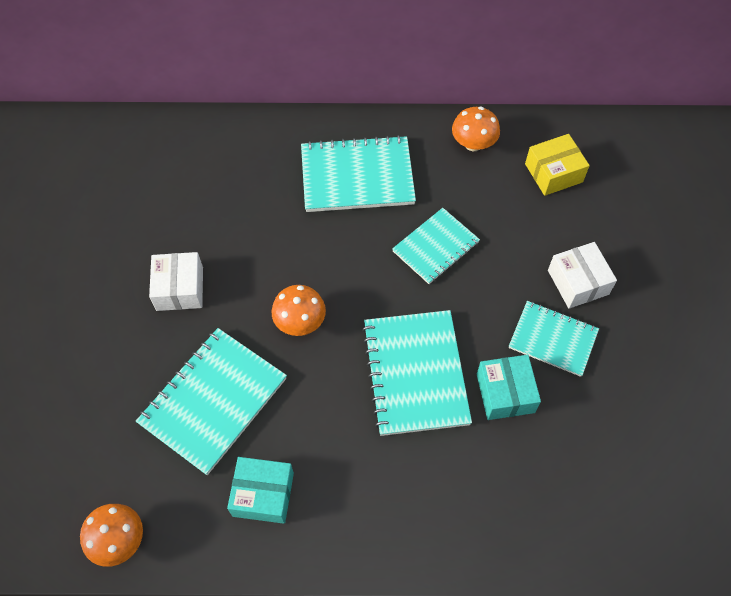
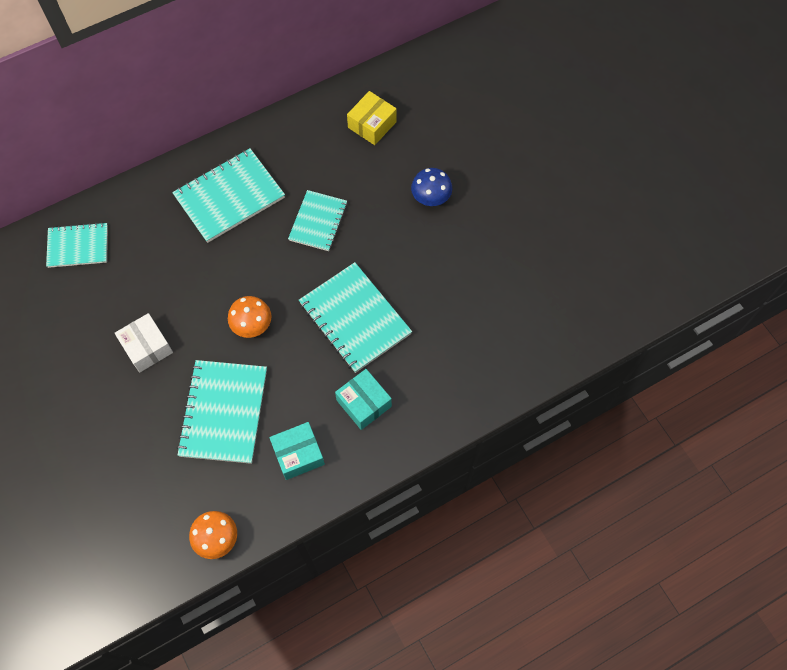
camera: 30 degrees left, 5 degrees up
(473, 143) = (301, 130): orange mushroom -> none
(505, 393) = (423, 300): turquoise box -> turquoise box (364, 403)
(553, 339) = (435, 246): turquoise notebook -> turquoise notebook (78, 246)
(578, 282) = (431, 197): white box -> blue mushroom

